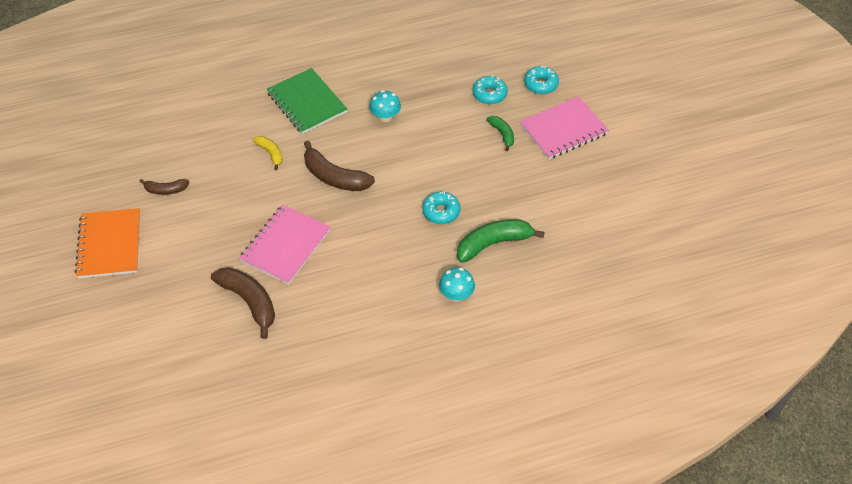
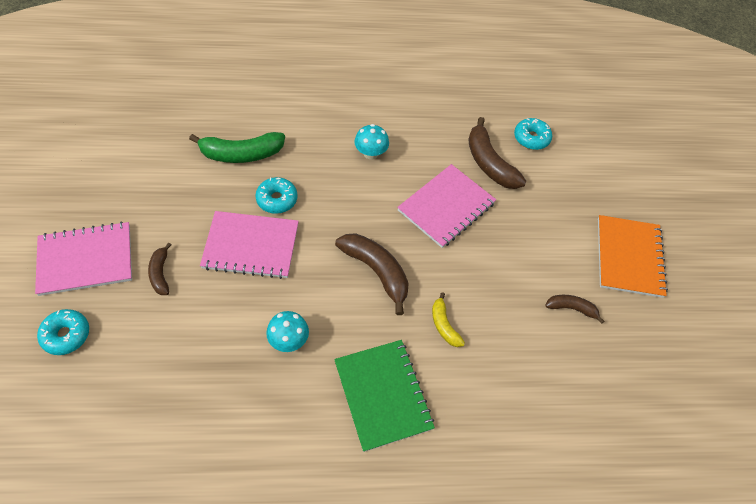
camera: 170 degrees left, 5 degrees up
(444, 170) = (251, 246): none -> pink notebook
(456, 295) = (299, 119): turquoise mushroom -> turquoise mushroom (370, 153)
(489, 94) = (141, 338): turquoise donut -> turquoise donut (531, 138)
(502, 134) = (160, 274): green banana -> brown banana

